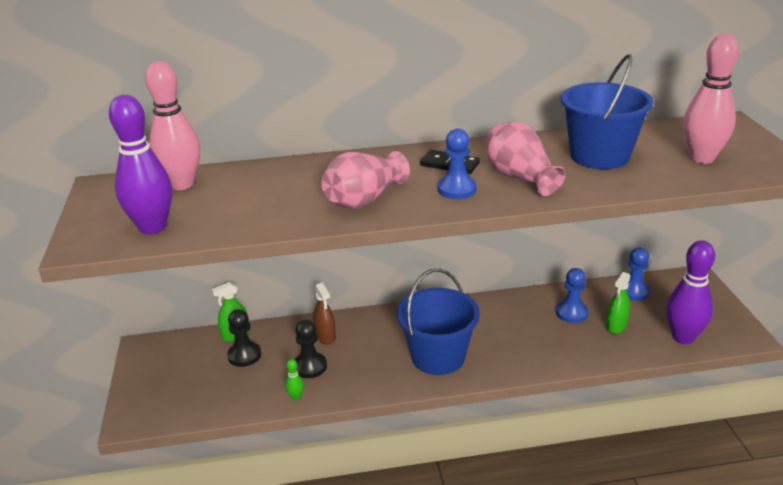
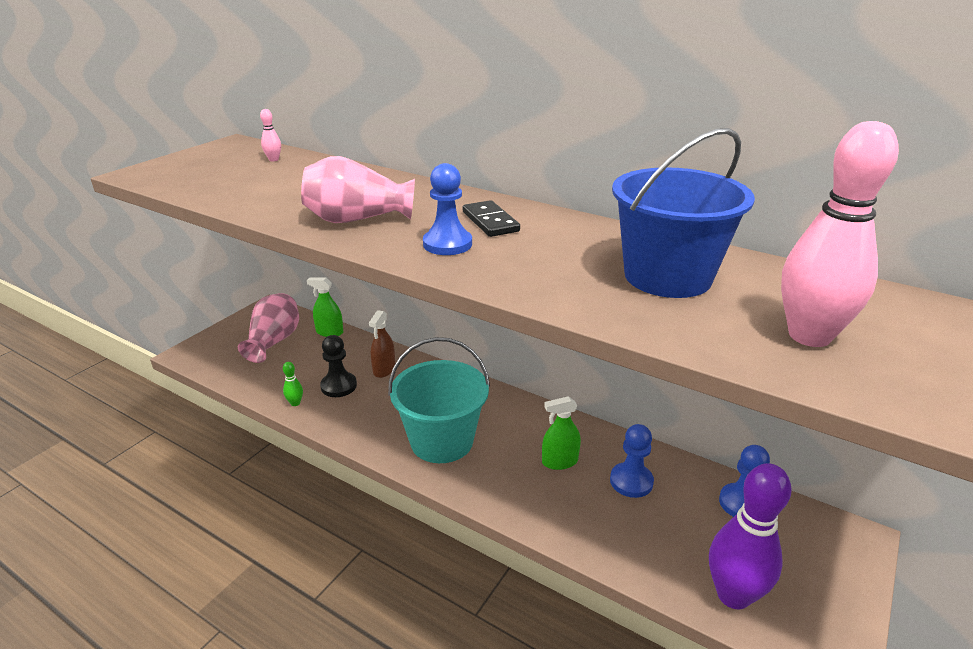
camera: 40 degrees right, 0 degrees up
(152, 227) = (193, 179): purple bowling pin -> none
(182, 184) = (273, 159): pink bowling pin -> pink bowling pin, size x0.40
(244, 355) = (312, 350): black pawn -> none
(438, 357) = (442, 441): blue bucket -> turquoise bucket
(520, 177) = (531, 259): pink vase -> pink vase (274, 341)
(616, 326) = (663, 527): green spray bottle -> green spray bottle (559, 462)

